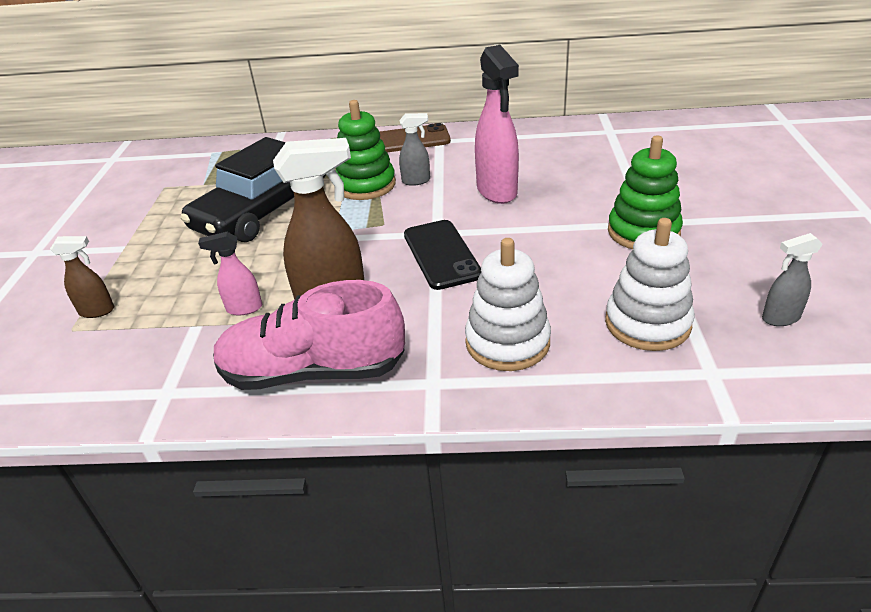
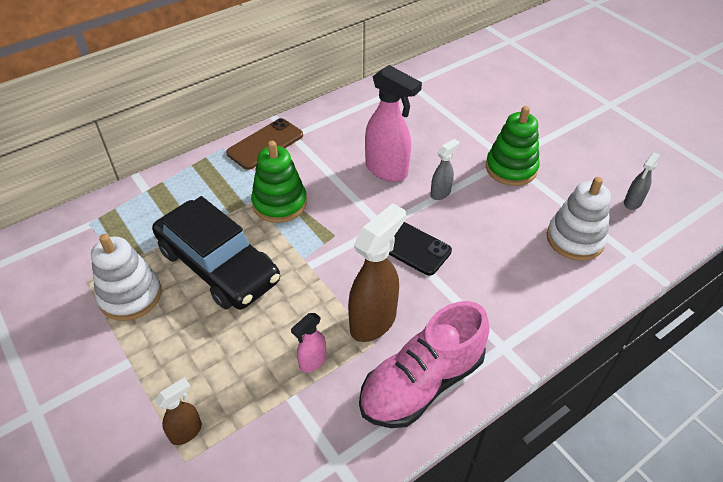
camera: 40 degrees left, 10 degrees up
(262, 211) = (218, 265): black car -> black car turned 45 degrees counterclockwise
(416, 181) = (316, 183): grey spray bottle -> grey spray bottle (441, 193)
(507, 342) = (515, 293): white stacking toy -> white stacking toy (130, 295)

